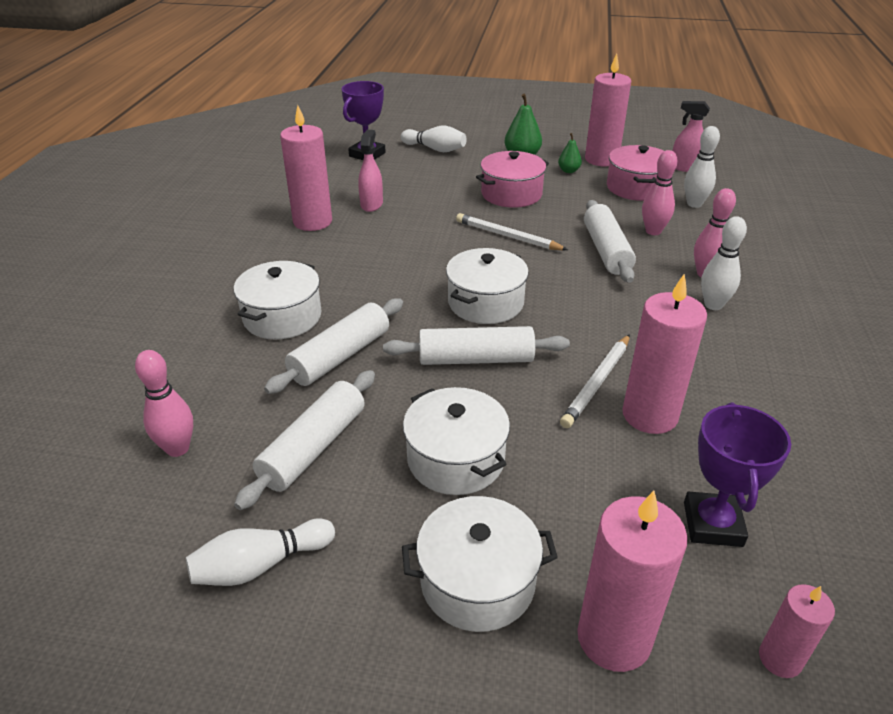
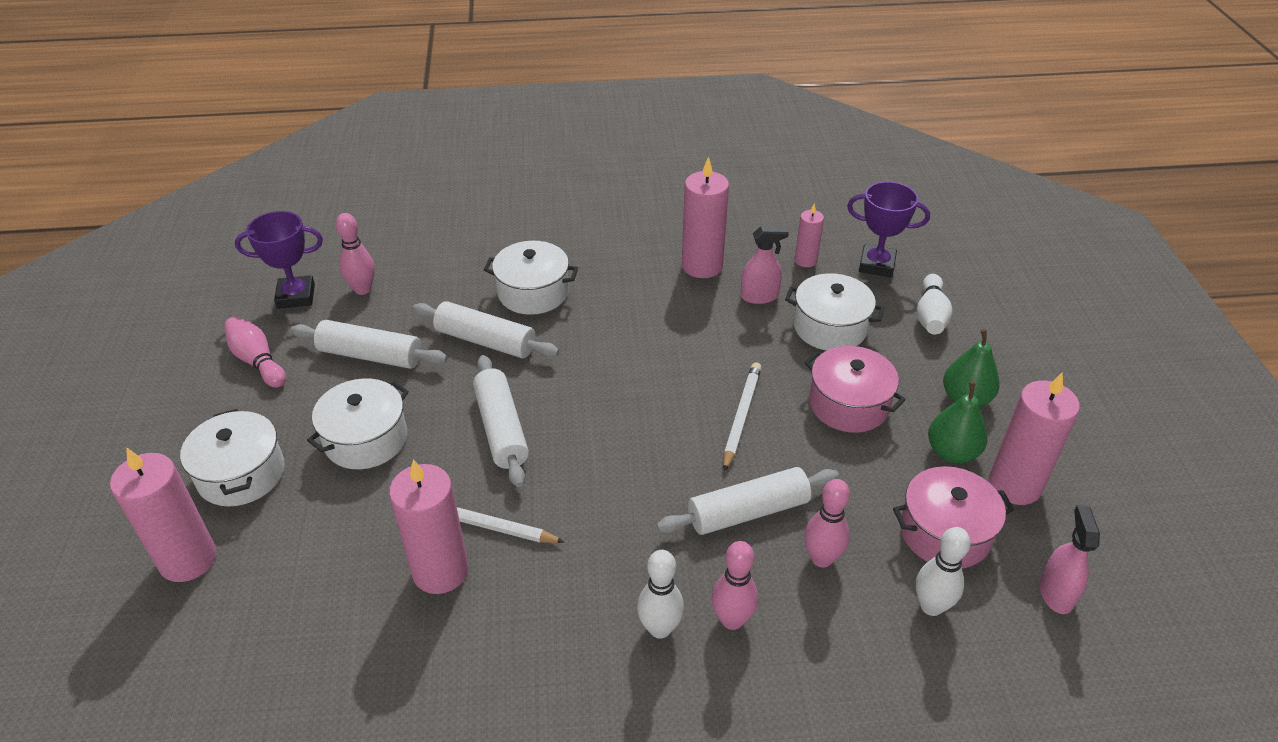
camera: 75 degrees right, 5 degrees up
(260, 565) = (257, 361): white bowling pin -> pink bowling pin
(485, 303) = (597, 420): white pot -> white pot (830, 327)
(568, 171) = (952, 452): green pear -> green pear, size x1.67
(712, 524) = (299, 624): purple trophy -> purple trophy (296, 296)
(780, 658) = (161, 669): pink candle -> pink candle (805, 260)

